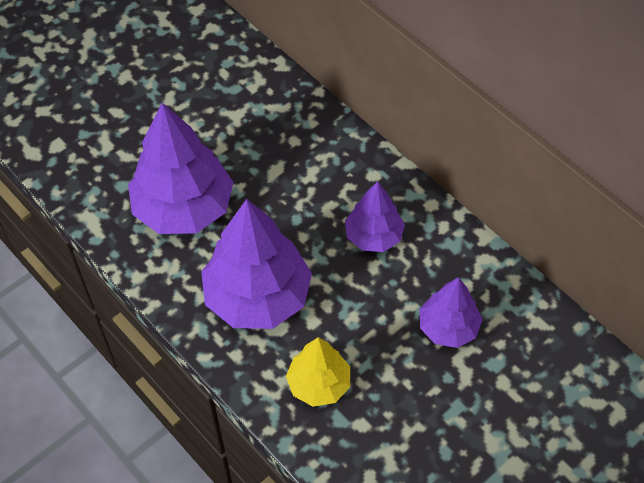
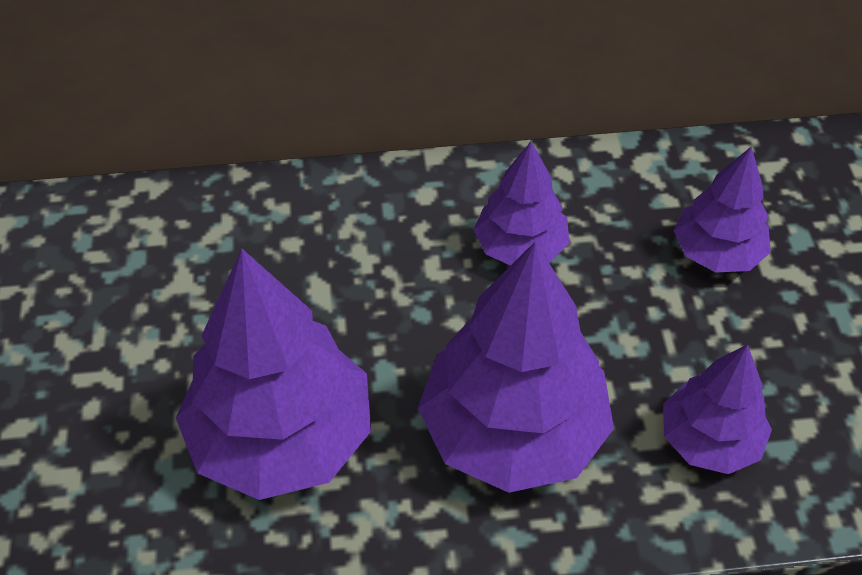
camera: 55 degrees left, 5 degrees down
(319, 384) = (709, 440): yellow tree -> purple tree

